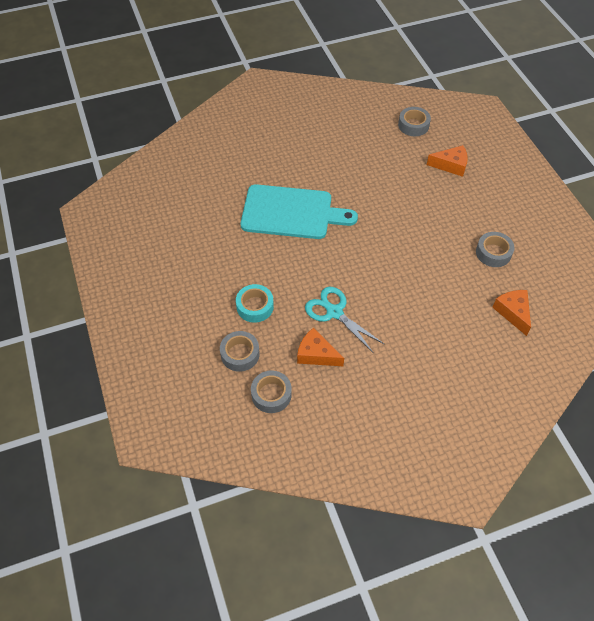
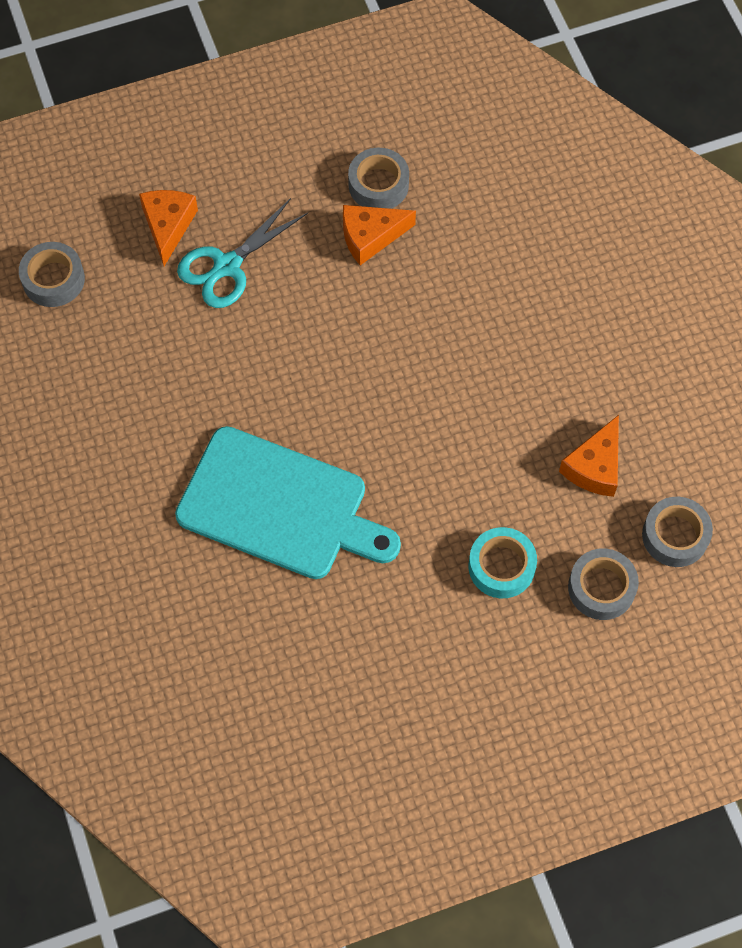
camera: 90 degrees left, 10 degrees up
(291, 212) = (280, 506): turquoise cutting board -> turquoise cutting board turned 105 degrees clockwise
(334, 312) = (509, 436): turquoise scissors -> turquoise scissors (227, 266)
(513, 312) = (500, 173): orange cheese -> orange cheese (370, 237)

